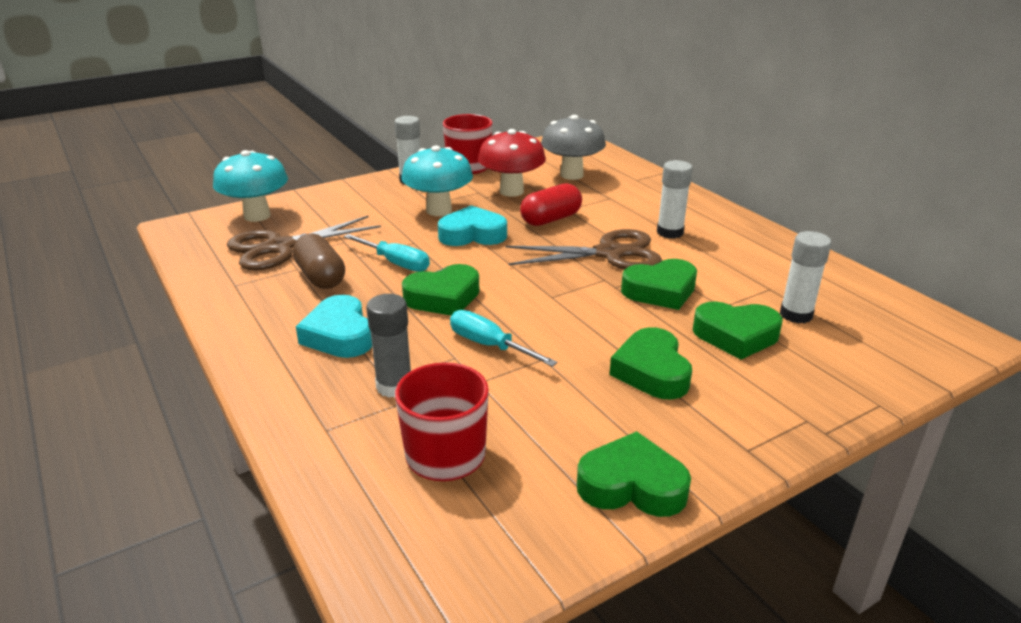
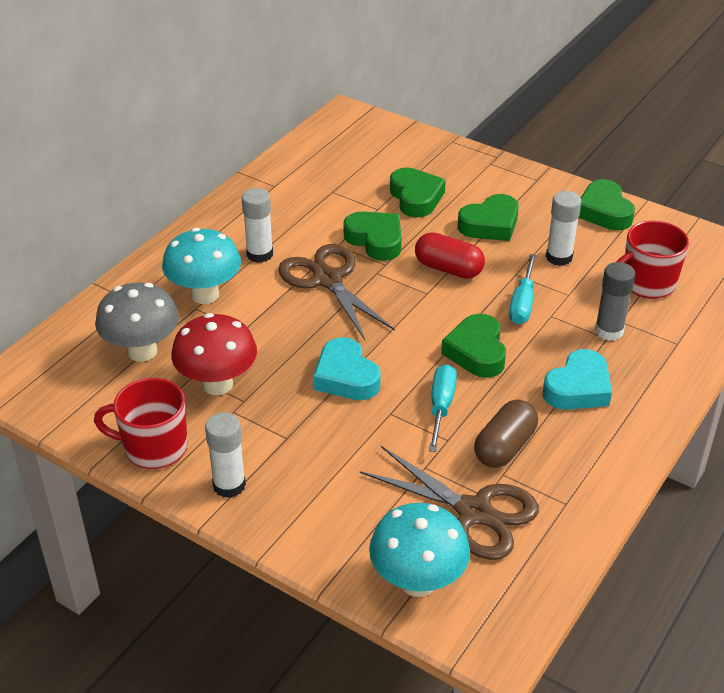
camera: 115 degrees left, 10 degrees up
(439, 210) = (304, 424): turquoise mushroom -> turquoise mushroom (205, 295)
(443, 297) = (476, 352): green heart -> green heart turned 135 degrees counterclockwise
(551, 219) = (275, 334): red capsule -> red capsule (448, 269)
(796, 315) = (365, 177): white glue stick -> white glue stick (559, 257)

